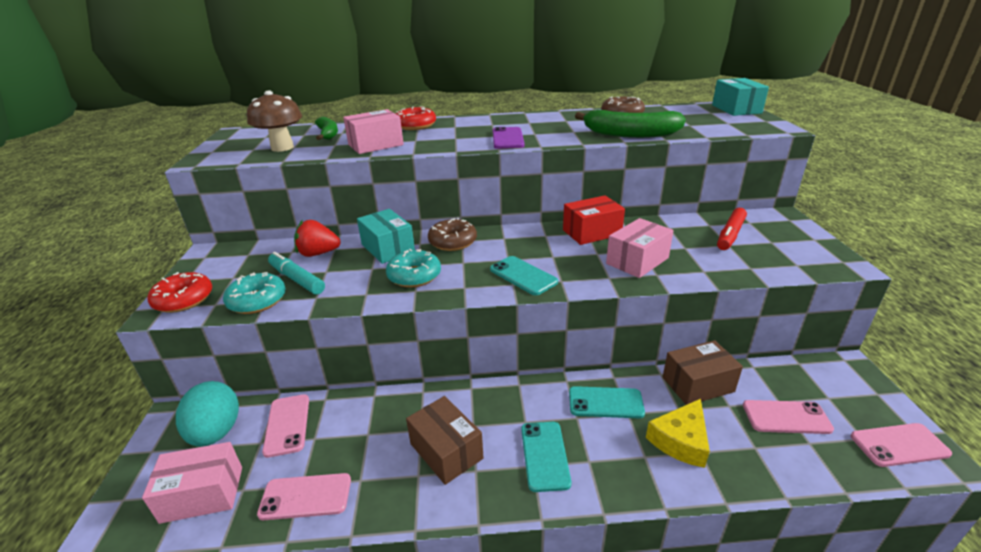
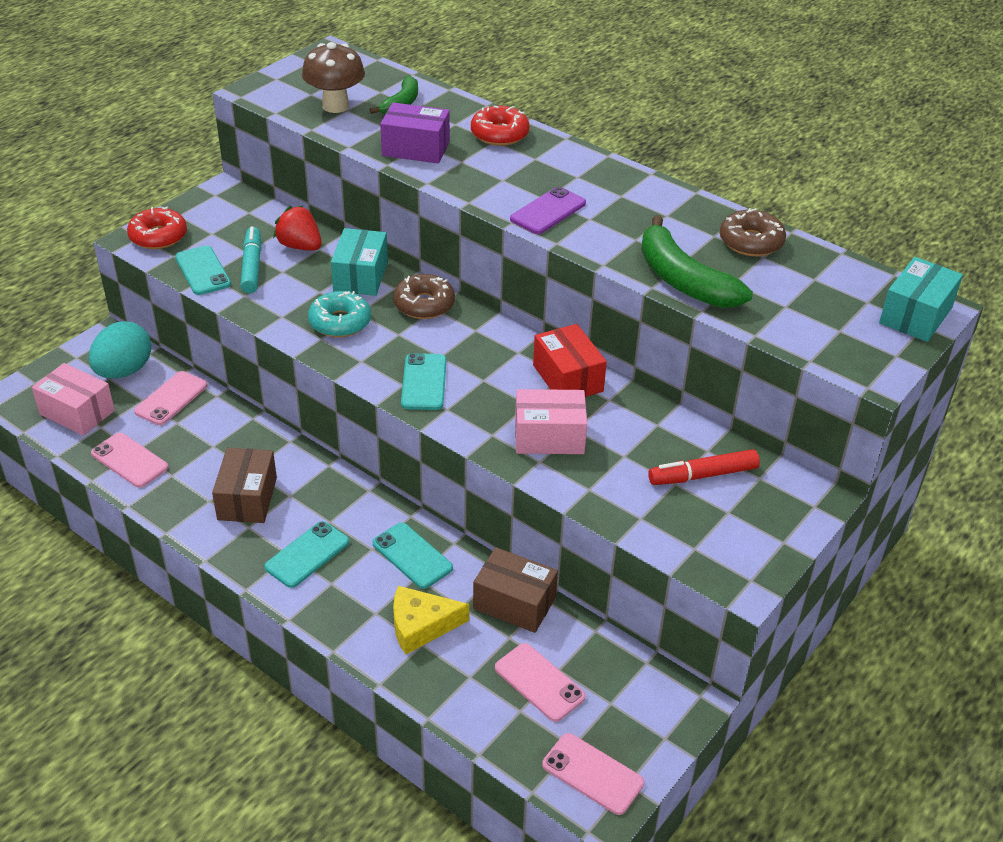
camera: 40 degrees right, 10 degrees up
(257, 300) = (202, 271): turquoise donut -> turquoise phone
(375, 145) = (416, 148): pink box -> purple box
(592, 232) = (567, 378): red box -> red box turned 45 degrees clockwise

